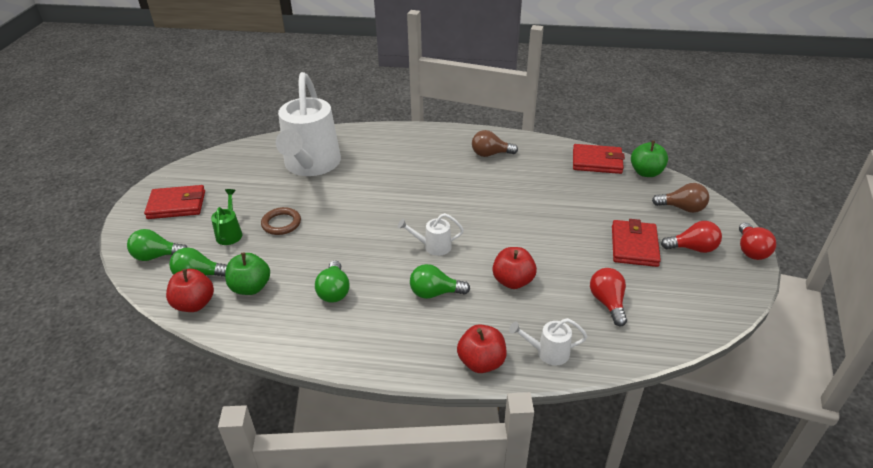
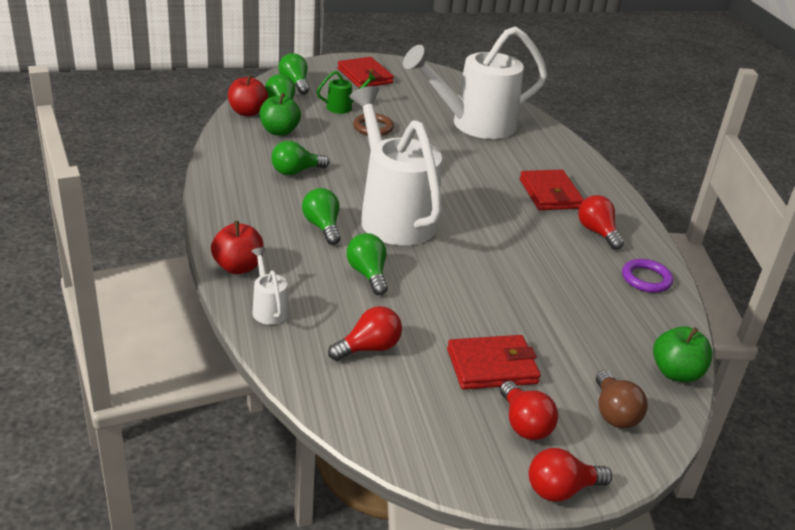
camera: 65 degrees right, 5 degrees down
(433, 246) = (393, 216): white watering can -> white watering can, size x2.49
(490, 154) = (597, 232): brown light bulb -> red light bulb
(513, 281) = (368, 274): red apple -> green light bulb
(549, 152) = (646, 279): none -> purple ring
(597, 162) = (661, 323): red wallet -> red wallet (550, 194)

